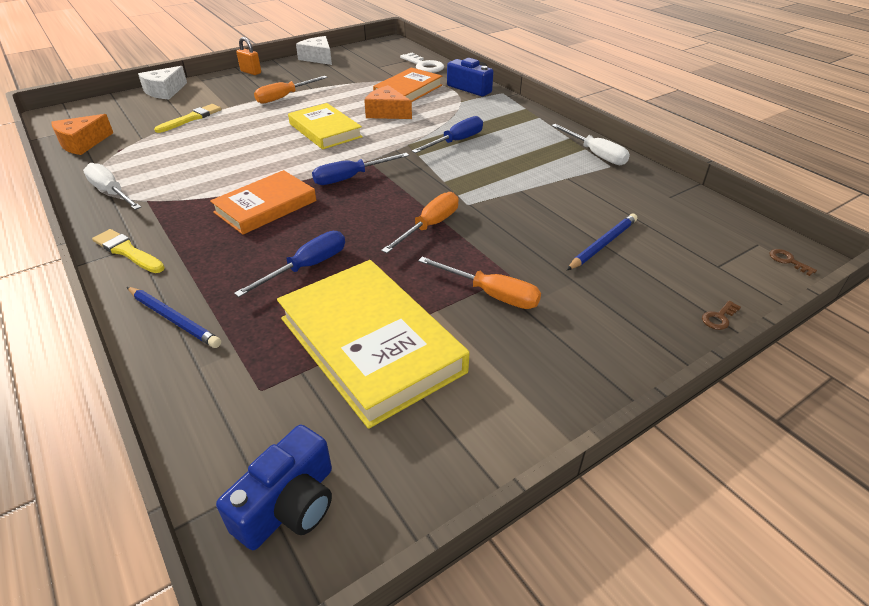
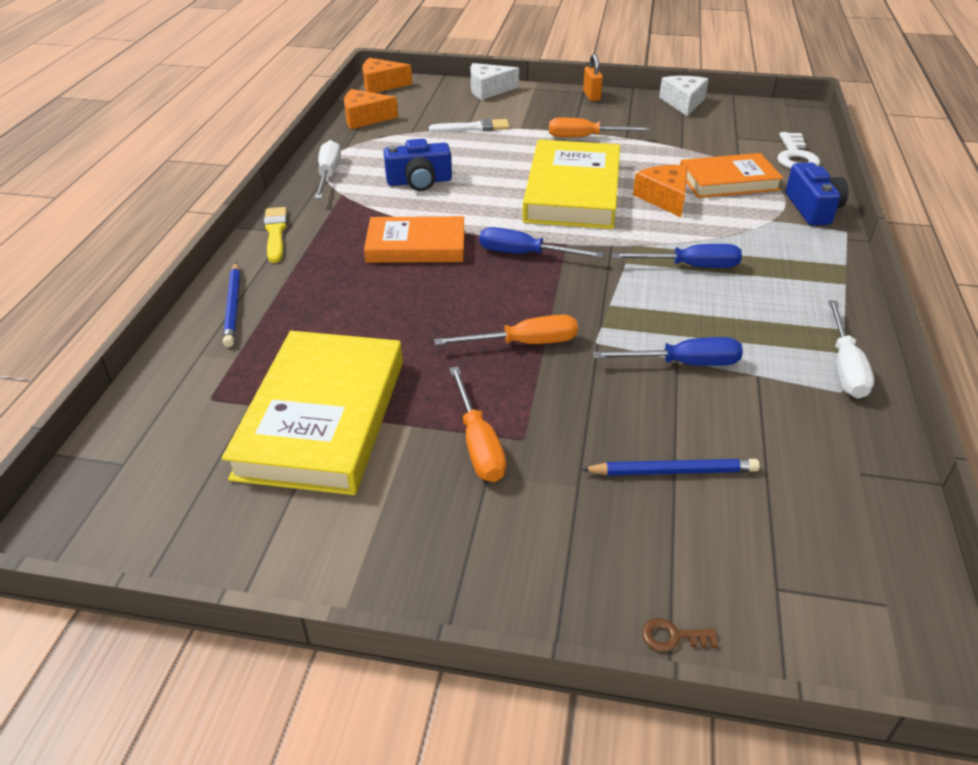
camera: 45 degrees right, 0 degrees up
(60, 116) = (381, 85): none -> orange cheese
(191, 118) = (473, 128): yellow brush -> white brush
(289, 505) = (118, 492): blue camera -> blue camera (419, 181)
(307, 267) = (371, 320): blue screwdriver -> blue screwdriver (684, 364)
(325, 130) = (572, 192): yellow book -> yellow book, size x1.54
(788, 261) = (893, 652): brown key -> none

